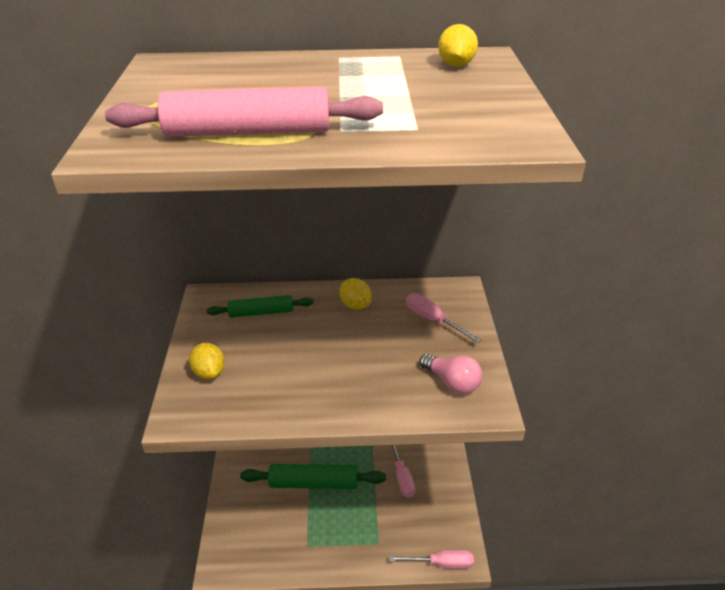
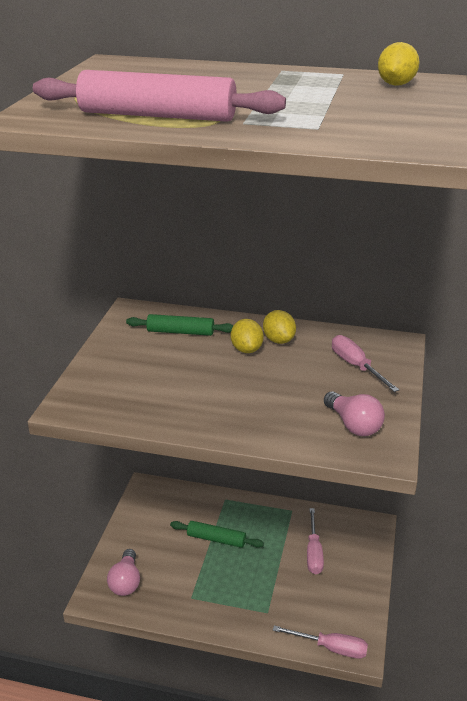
camera: 15 degrees right, 5 degrees down
(209, 372) = (111, 375): yellow lemon -> yellow lemon (246, 349)
(243, 545) = (126, 582): none -> pink light bulb
(313, 483) = (216, 539): green rolling pin -> green rolling pin, size x0.61

